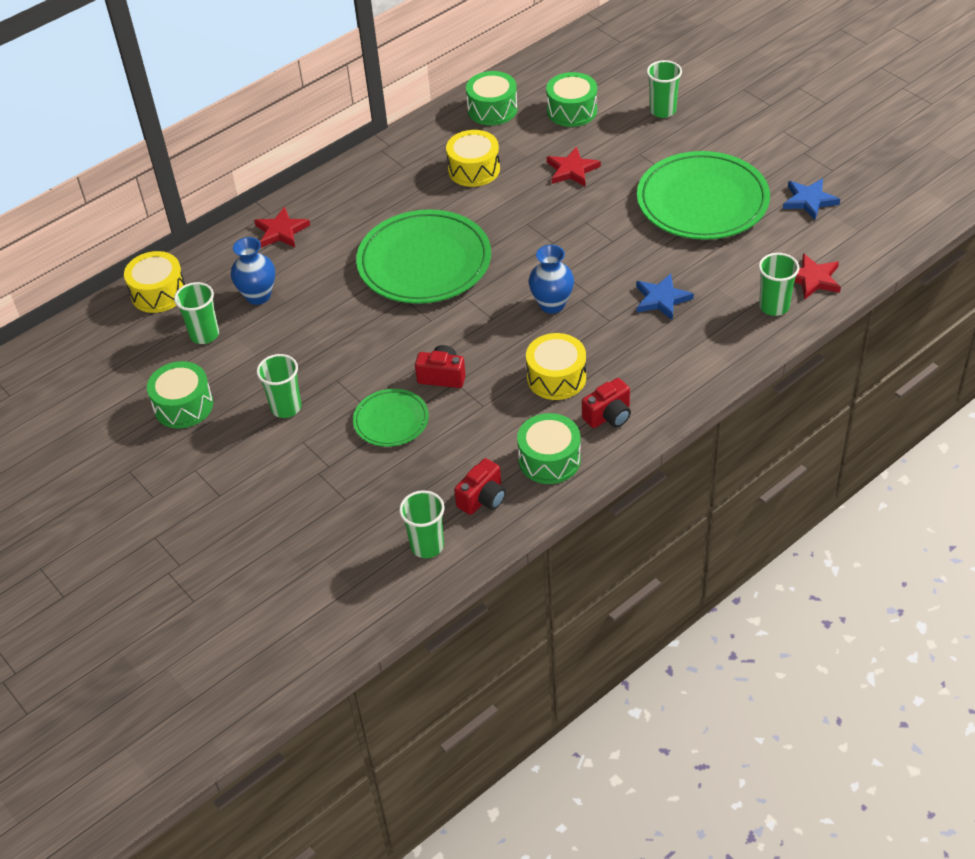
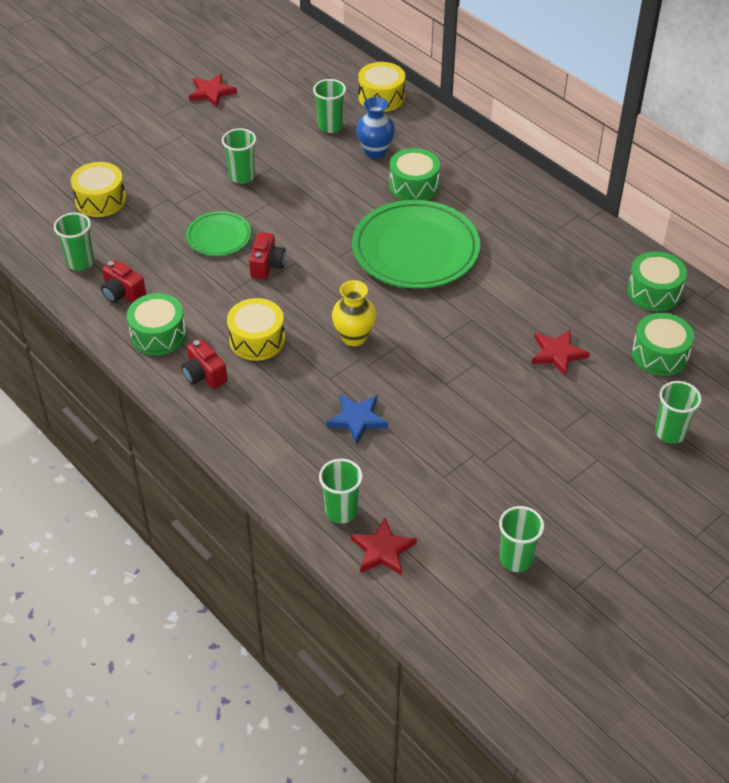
camera: 85 degrees right, 0 degrees up
(183, 406) = (251, 123): green drum -> green drum (414, 186)
(281, 231) = (458, 158): red star -> red star (211, 92)
(474, 169) = (553, 280): yellow drum -> yellow drum (100, 200)
(552, 304) = (354, 337): blue vase -> yellow vase
(702, 201) = (511, 460): green plate -> none
(809, 200) = (516, 559): blue star -> green cup

